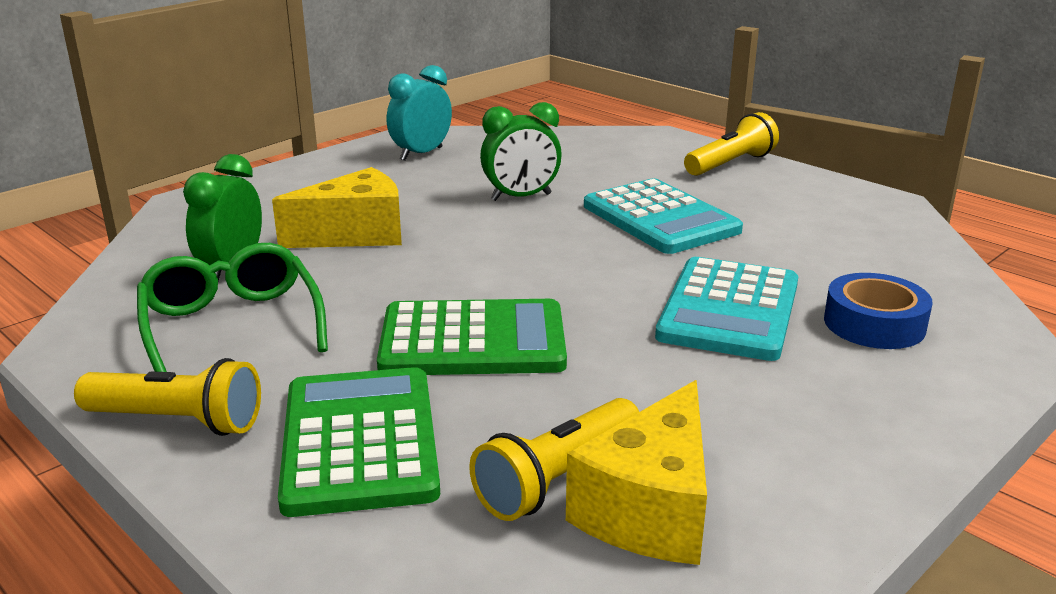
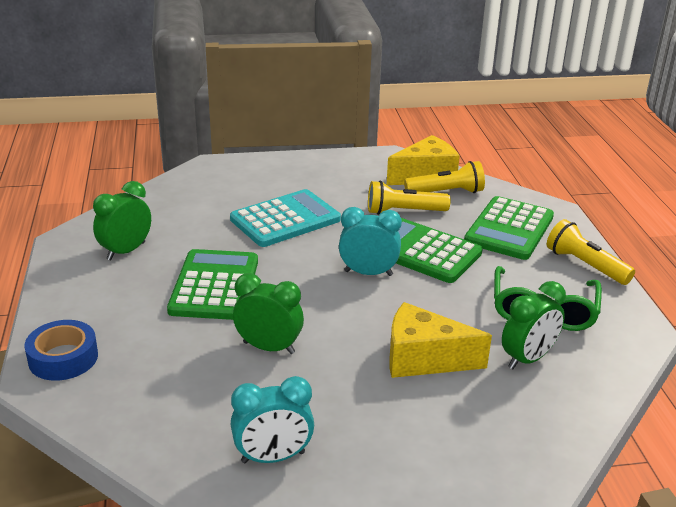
camera: 145 degrees left, 5 degrees up
(514, 287) = (368, 273): none -> turquoise clock
(660, 218) = (214, 286): turquoise calculator -> green calculator
(730, 164) = (70, 314): yellow flashlight -> yellow flashlight (403, 211)
(811, 213) = (126, 251): none -> green clock
(874, 324) = (238, 191): blue tape -> blue tape (63, 358)

